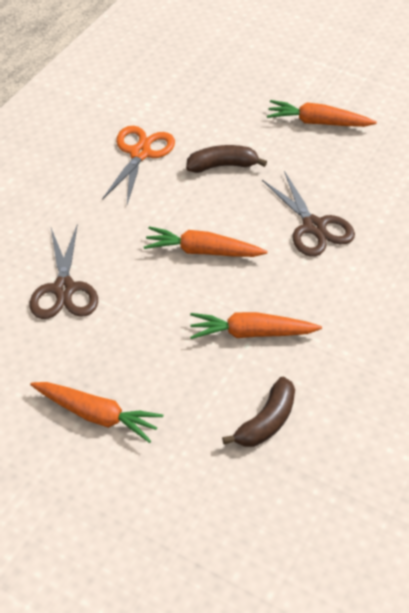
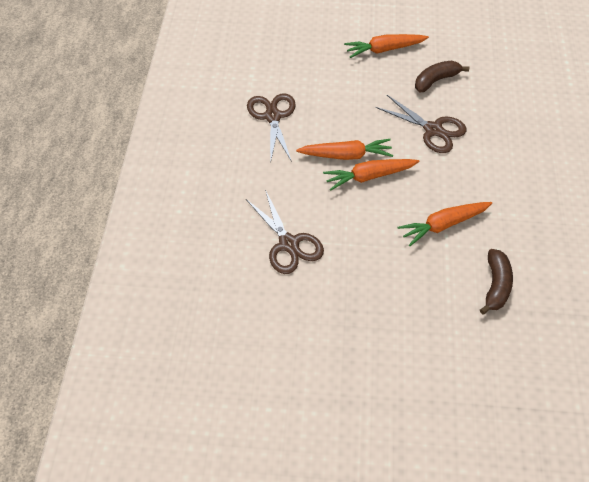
camera: 25 degrees left, 5 degrees up
(97, 415) = (379, 330): orange carrot -> orange carrot (346, 155)
(140, 153) = (272, 116): orange scissors -> brown scissors
(222, 165) = (339, 105): brown banana -> brown banana (436, 80)

